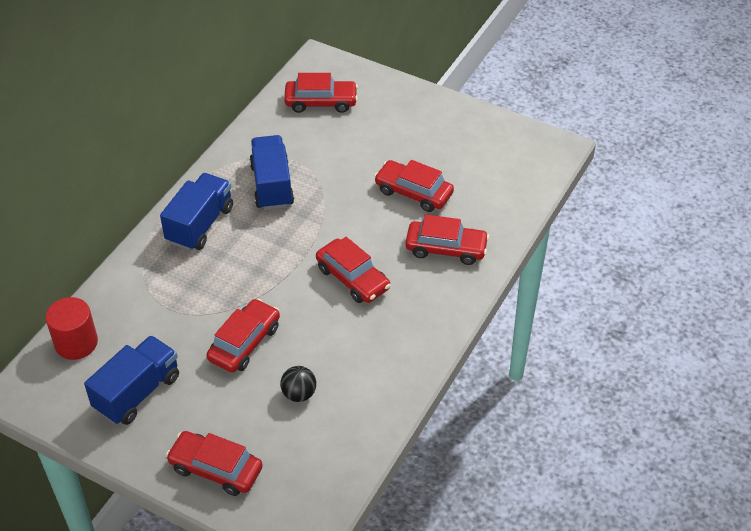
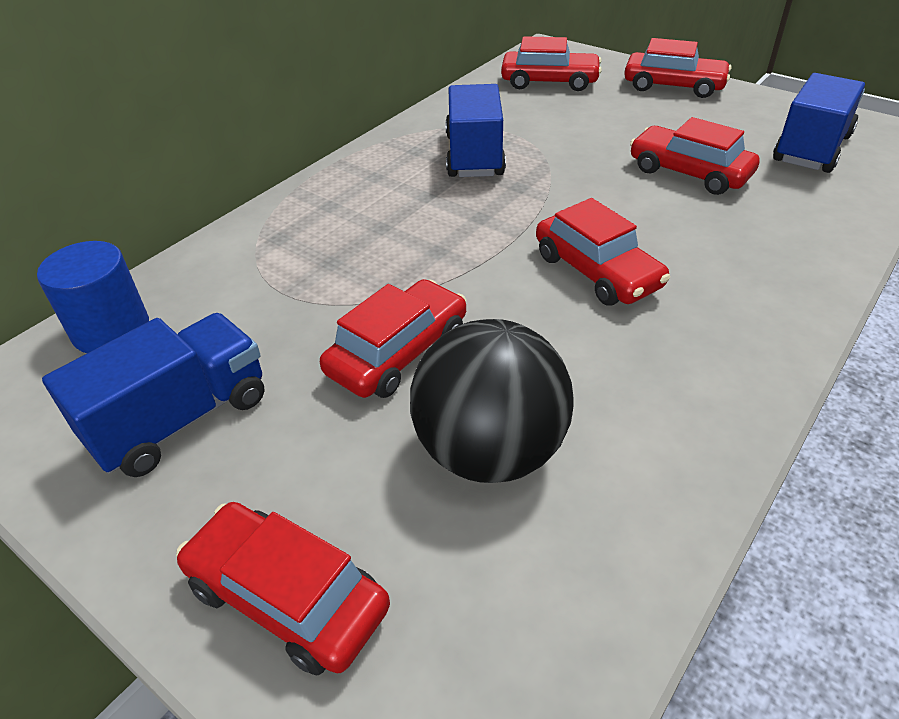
camera: 10 degrees right, 5 degrees down
(76, 343) = (111, 330): red cylinder -> blue cylinder
(200, 225) = (360, 192): blue truck -> blue truck (811, 149)
(299, 394) = (490, 451): black ball -> black ball, size x2.07
(446, 248) = (755, 241): red car -> red car (673, 86)

